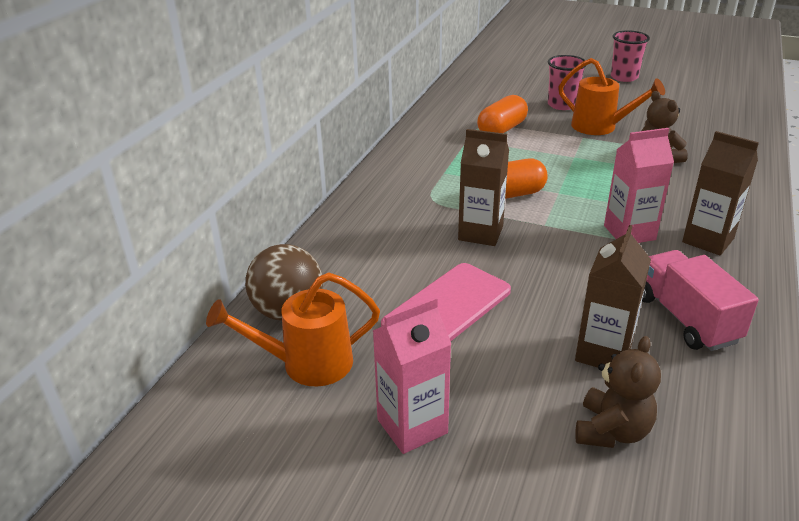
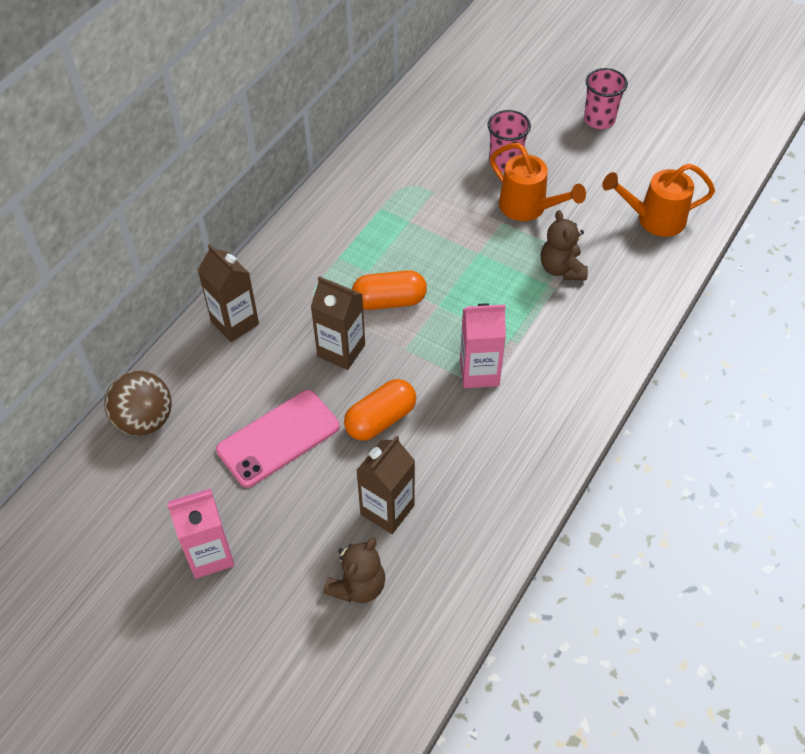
camera: 10 degrees right, 20 degrees up
(306, 364) = (146, 480): orange watering can -> orange watering can (653, 219)
(501, 129) = (422, 196): orange capsule -> orange capsule (380, 419)
(685, 319) = (475, 485): pink truck -> none
(708, 240) = (547, 394): brown carton -> brown carton (235, 323)

